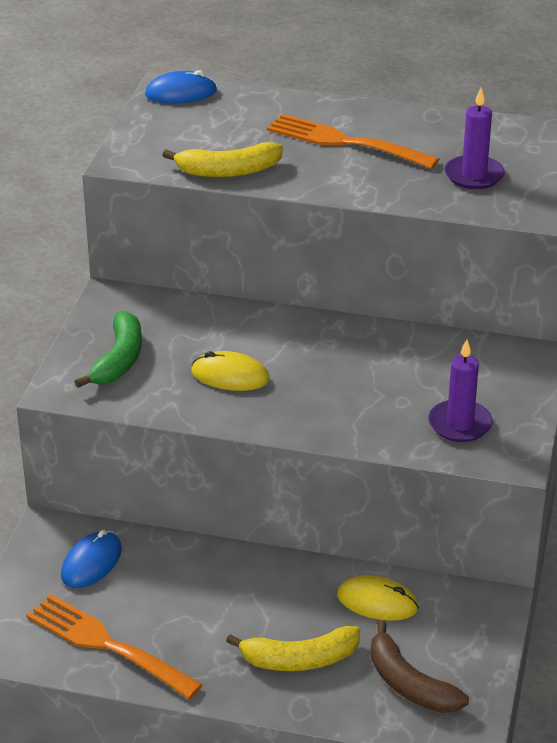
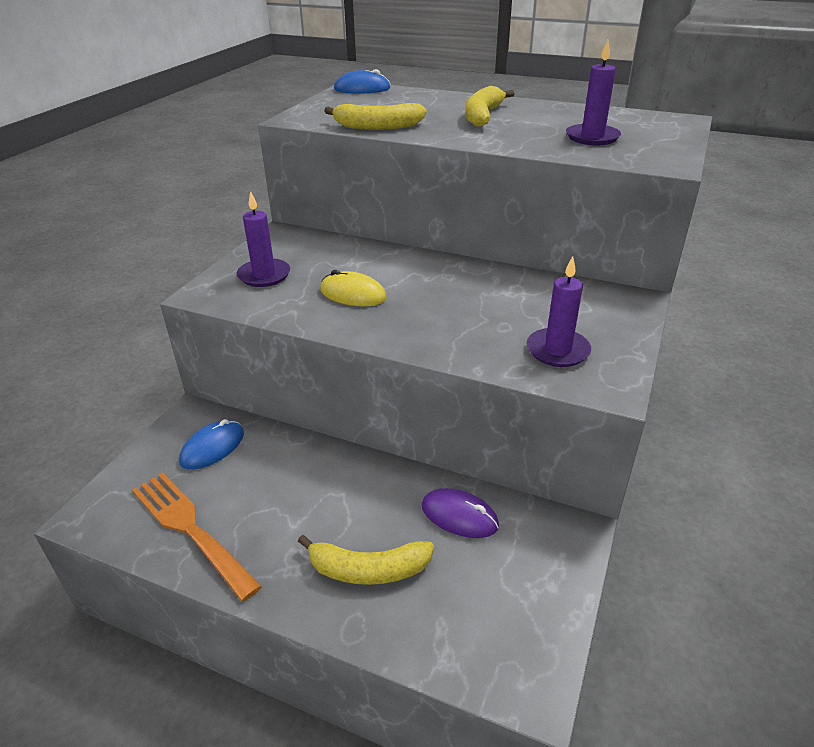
camera: 10 degrees right, 0 degrees up
(119, 360) = (264, 275): green banana -> purple candle
(345, 142) = (483, 116): orange fork -> yellow banana
(377, 602) = (459, 516): yellow mouse -> purple mouse
(409, 684) = (475, 614): brown banana -> none

